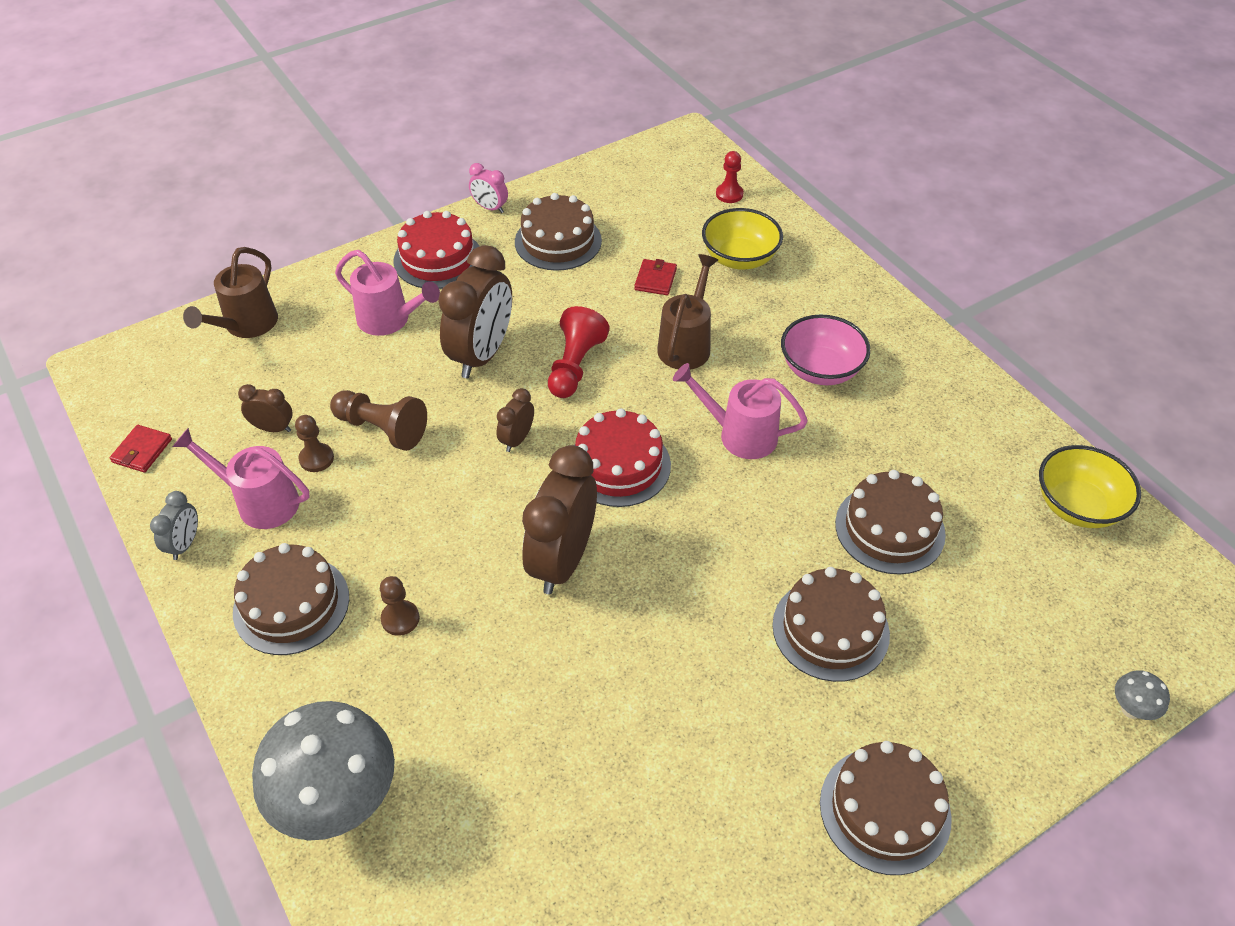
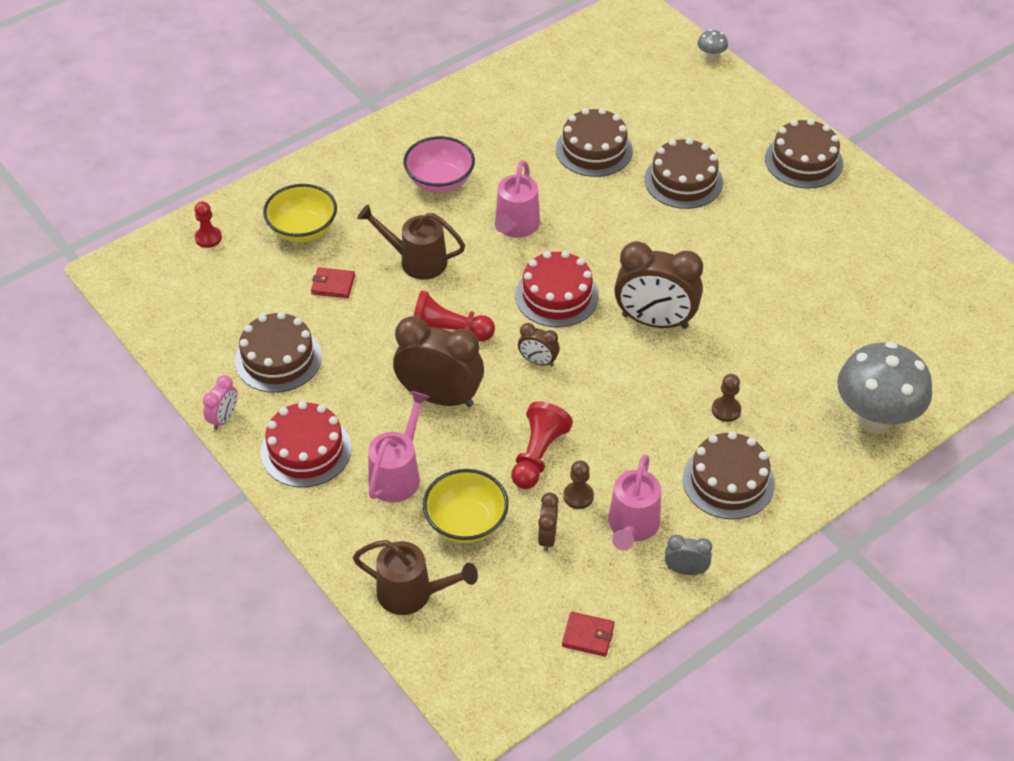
camera: 95 degrees left, 0 degrees up
(382, 429) = (538, 455): brown pawn -> red pawn
(1077, 506) = (559, 61): yellow bowl -> yellow bowl (466, 522)

